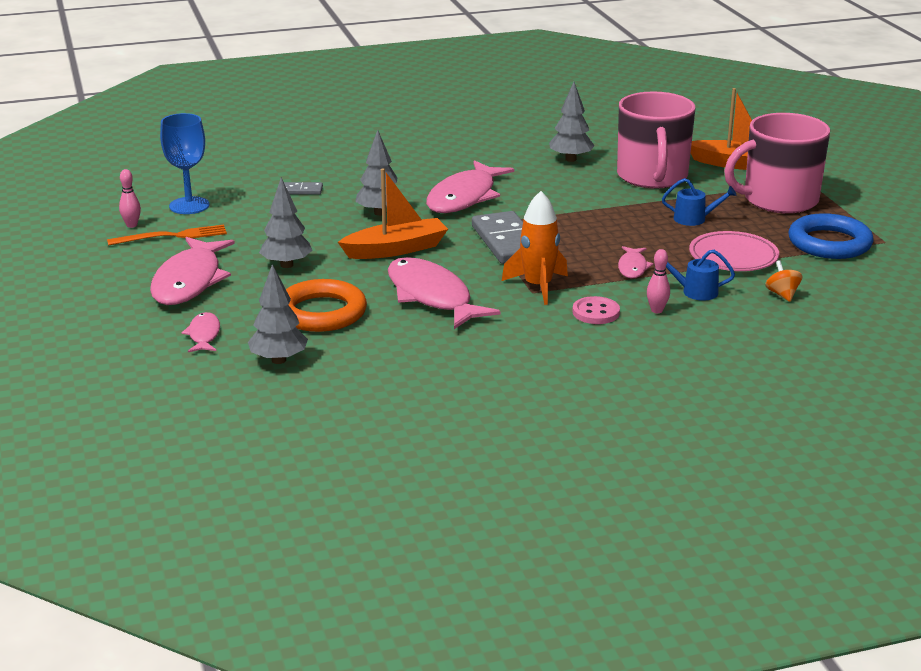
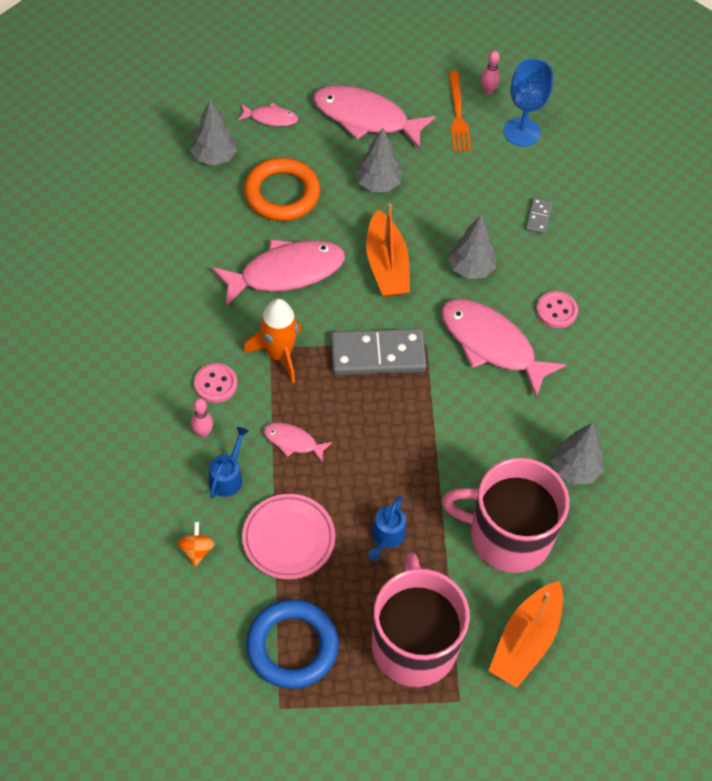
camera: 100 degrees right, 30 degrees up
(410, 176) = (556, 311): none -> pink button
(782, 294) = (197, 550): orange spinning top -> orange spinning top turned 90 degrees counterclockwise

